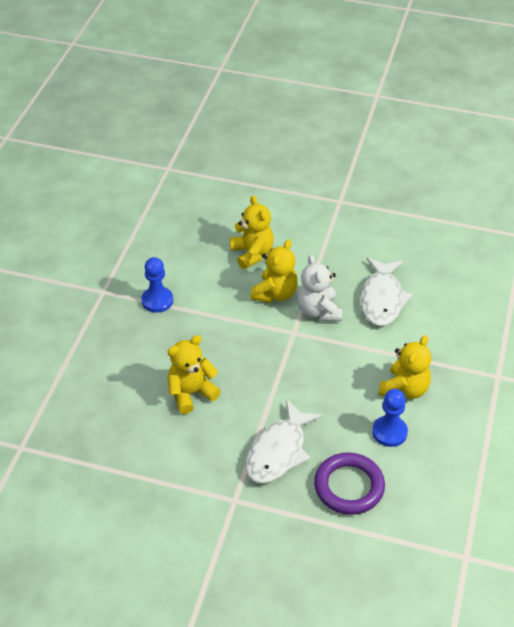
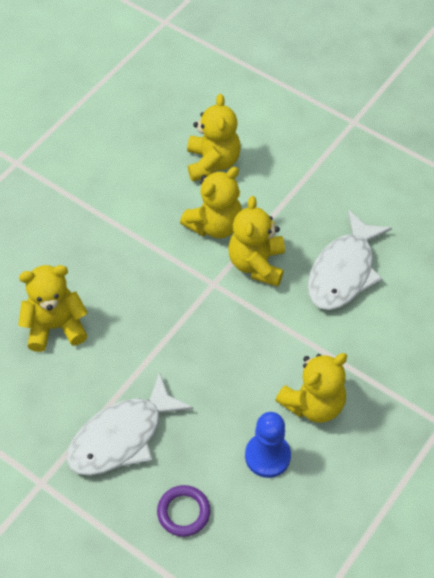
camera: 20 degrees right, 10 degrees up
(157, 301) = (72, 193): blue pawn -> none
(318, 311) = (257, 264): white teddy bear -> yellow teddy bear
(349, 486) = (183, 512): purple ring -> purple ring, size x0.58

